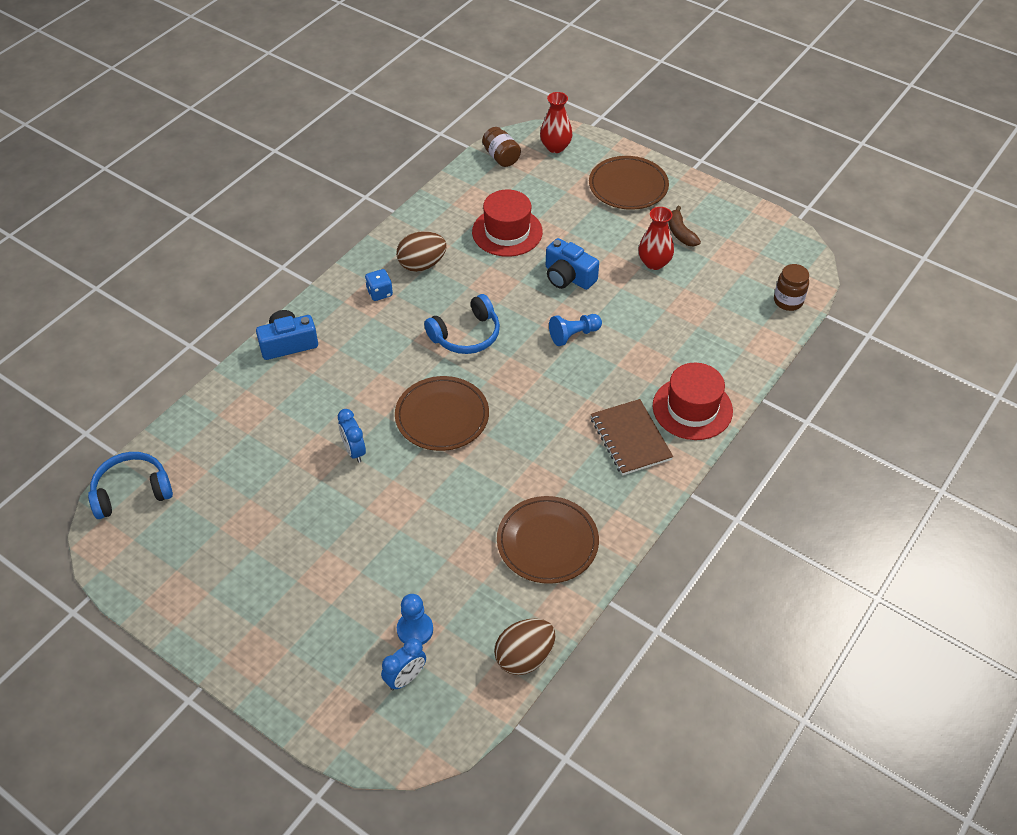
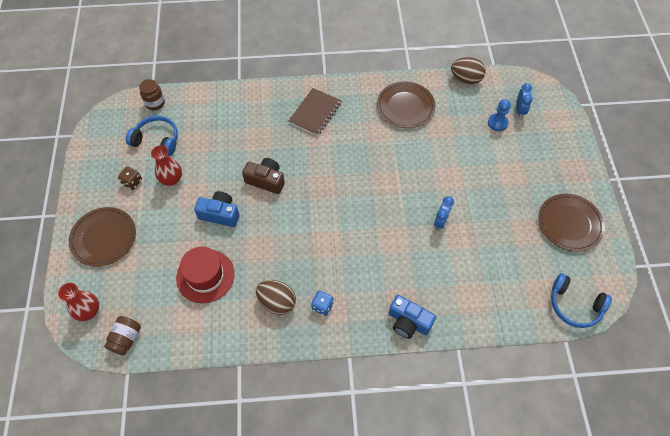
camera: 130 degrees left, 10 degrees up
(405, 678) = (519, 110): blue clock -> blue clock turned 90 degrees clockwise
(442, 416) = (380, 199): brown plate -> brown plate (569, 223)
(466, 335) = (313, 232): blue headphones -> blue headphones (157, 140)
(568, 277) = (220, 214): blue camera -> blue camera turned 75 degrees counterclockwise
(573, 335) = (266, 180): blue pawn -> brown camera
(680, 233) = (132, 182): brown banana -> brown dice
(692, 408) = (272, 100): red hat -> none

